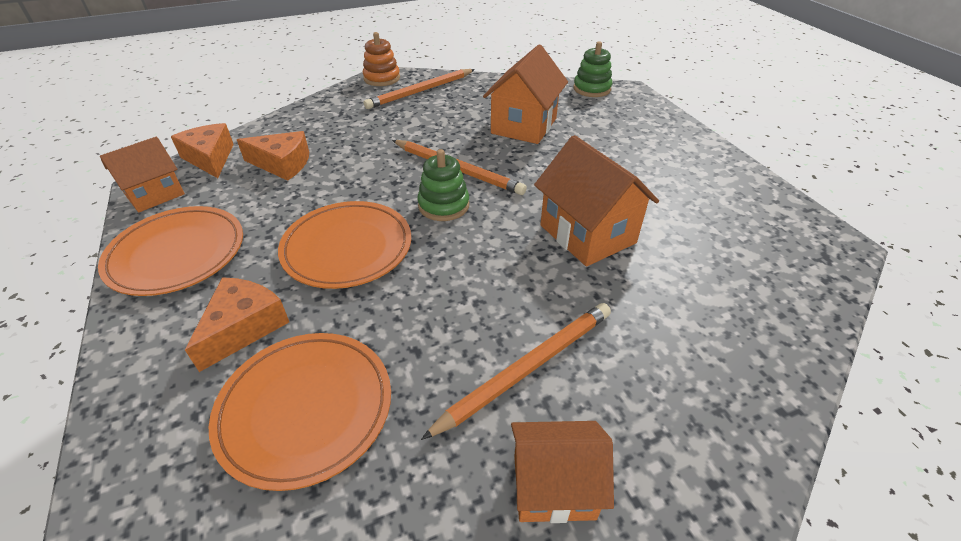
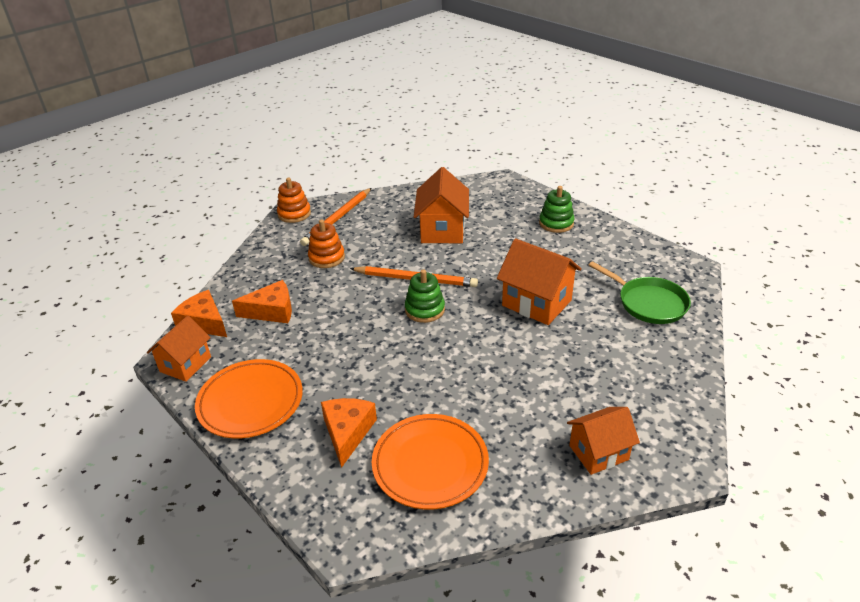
camera: 20 degrees left, 5 degrees down
(347, 248) = (377, 360): orange plate -> none
(380, 125) = (326, 258): none -> orange stacking toy
(527, 368) = (548, 397): orange pencil -> none
(592, 89) = (475, 185): green stacking toy -> green stacking toy (556, 223)
(749, 277) = (649, 303): none -> green pan

